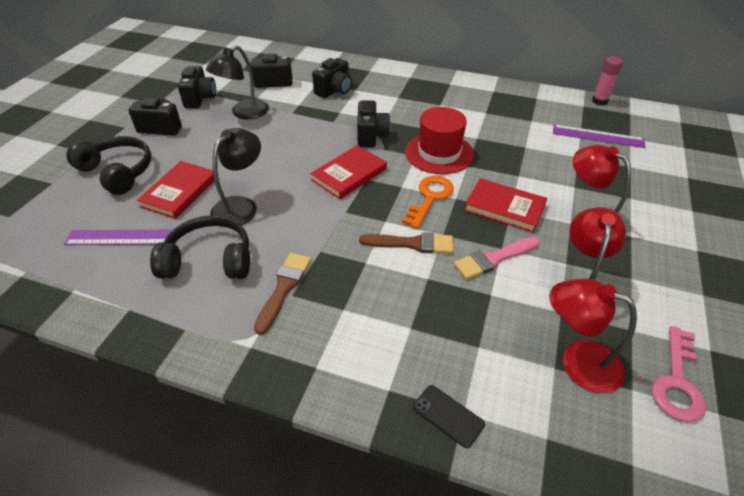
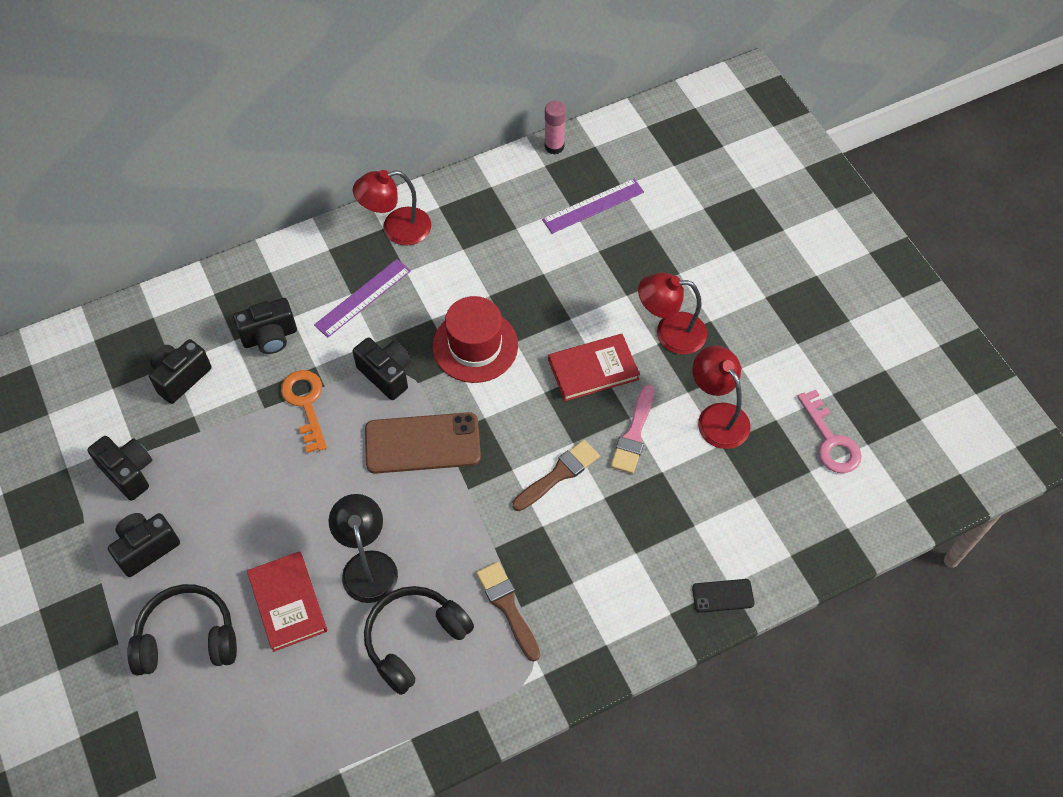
camera: 45 degrees left, 15 degrees up
(122, 237) = (305, 692): purple ruler -> purple ruler (363, 298)
(244, 113) = (211, 452): black lamp -> none
(334, 90) = (270, 337): black camera -> black camera turned 75 degrees clockwise
(349, 174) = (422, 443): red book -> brown phone
(430, 198) = (522, 410): orange key -> orange key (305, 404)
(578, 361) = (764, 478): red lamp -> red lamp (396, 229)

